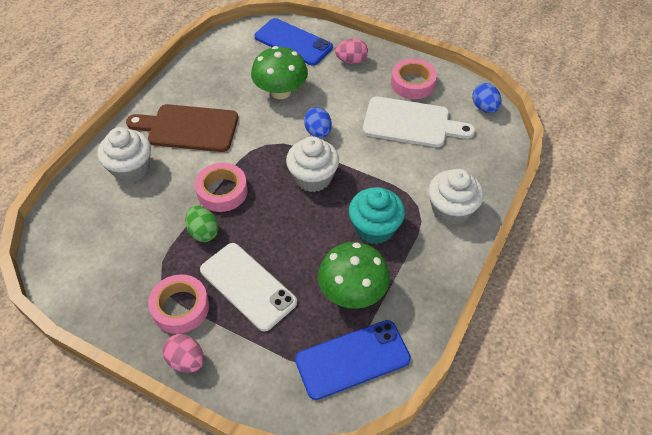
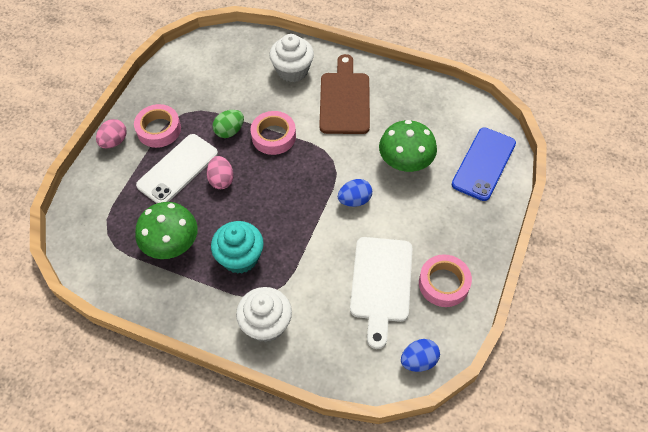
camera: 85 degrees right, 5 degrees up
(313, 178) = (296, 202): white cupcake -> none
(351, 61) = (467, 220): pink egg -> pink egg (221, 180)
(352, 359) = (109, 249): blue phone -> none

